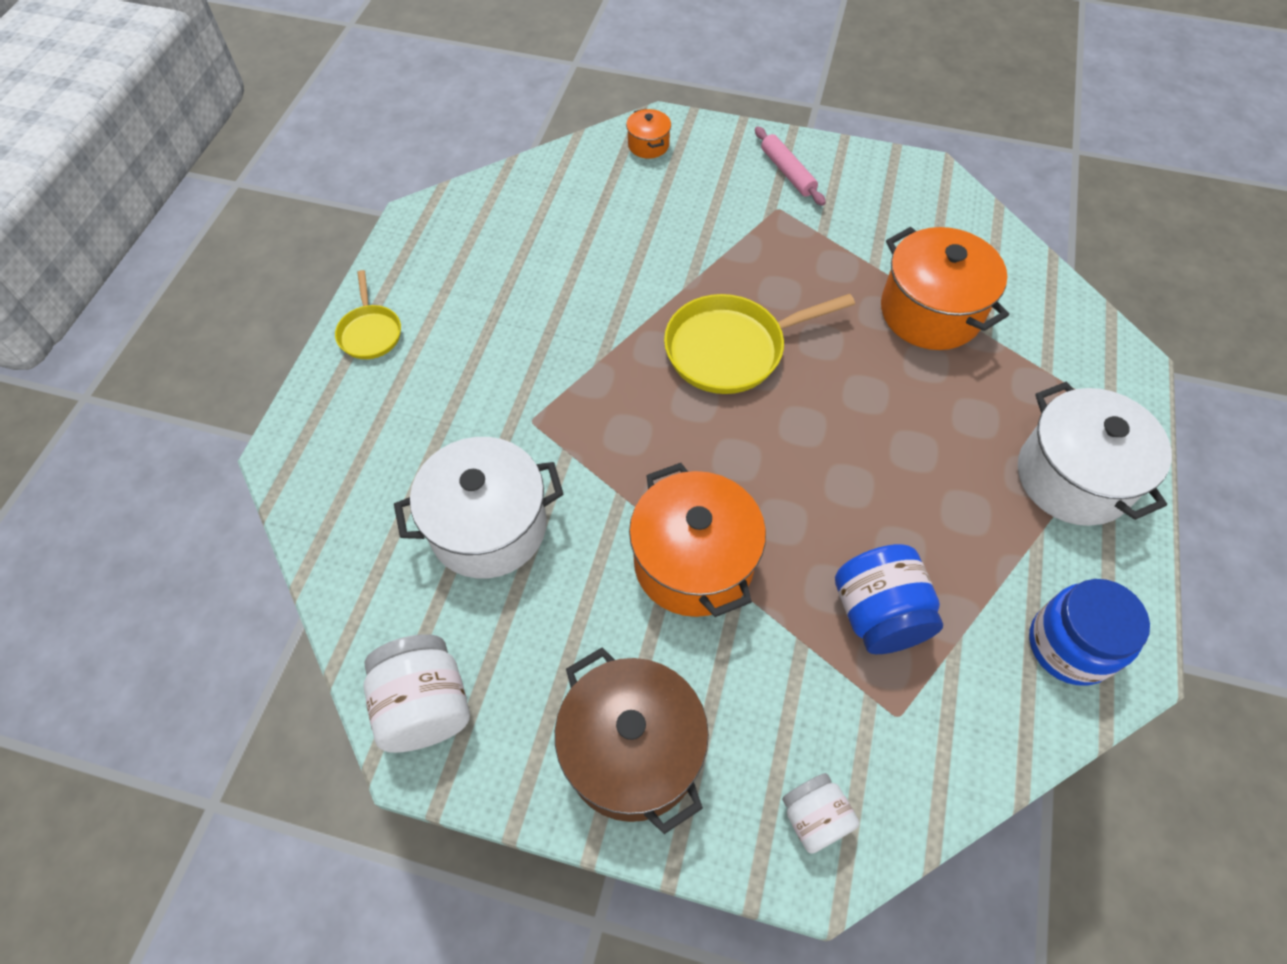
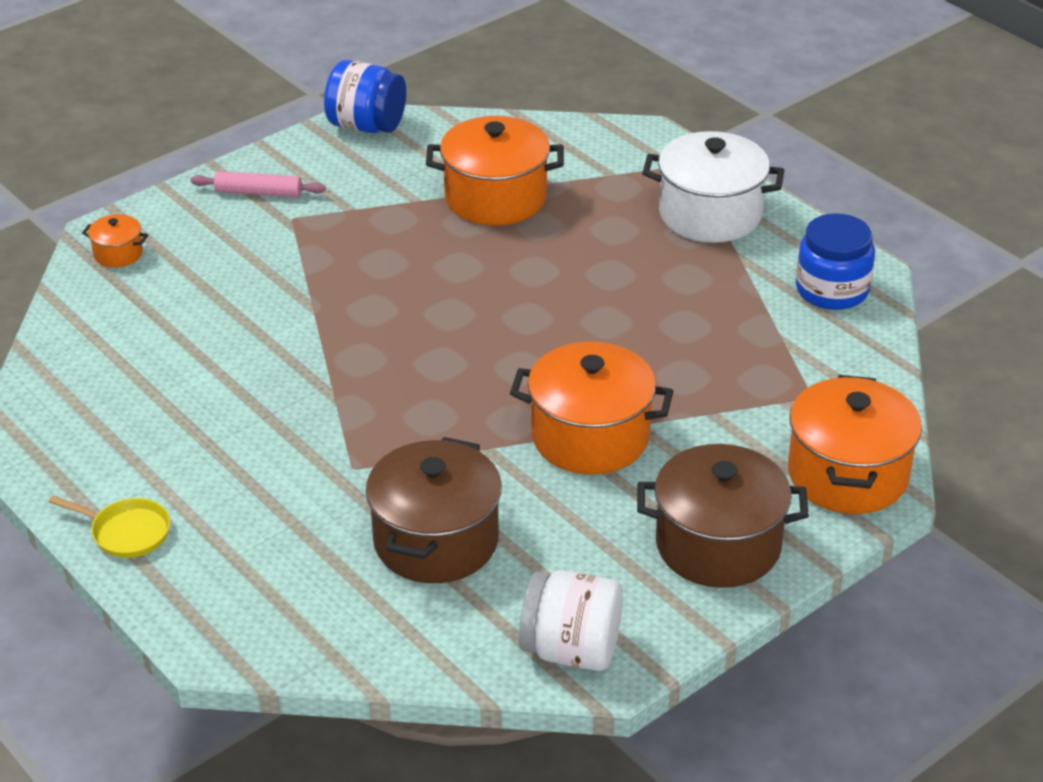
camera: 55 degrees left, 20 degrees down
(488, 527) = (436, 541): white pot -> brown pot
(732, 349) = (410, 318): yellow pan -> none
(814, 817) = (848, 474): white jar -> orange pot
(878, 615) = (726, 364): blue jar -> blue jar (367, 126)

